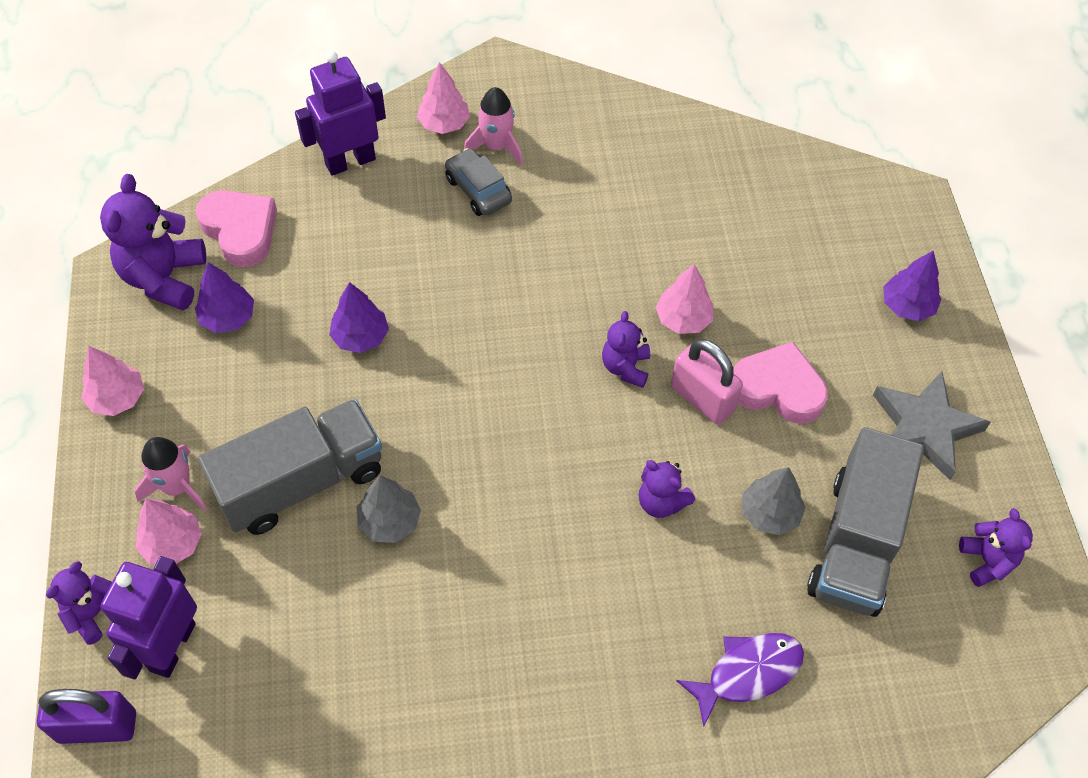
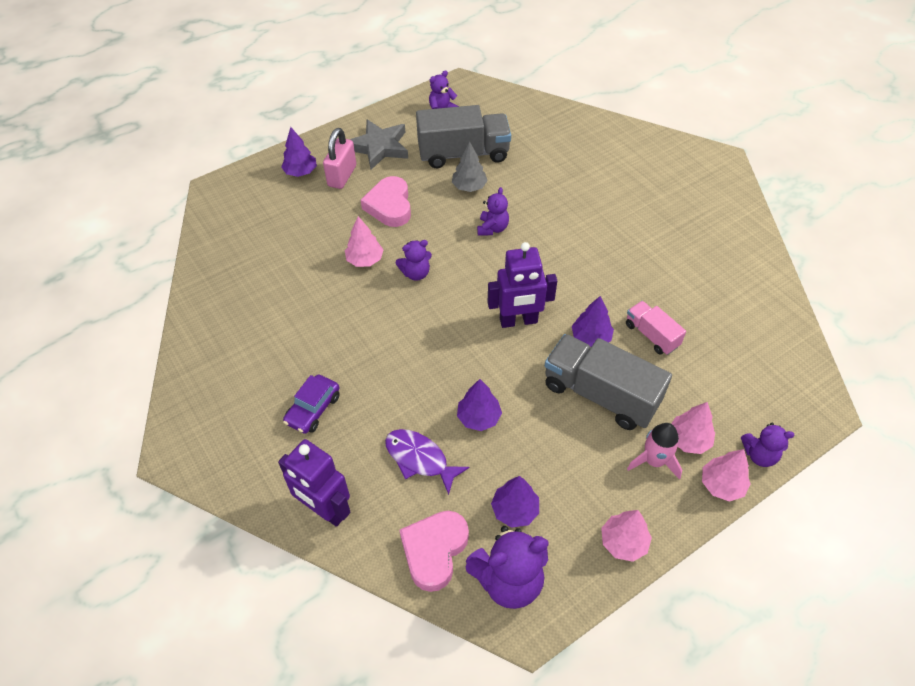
camera: 115 degrees left, 5 degrees down
(97, 726) = (809, 411): purple padlock -> none
(172, 647) = (741, 402): purple robot -> purple robot (518, 321)
(344, 602) = (651, 335): none -> pink truck
(390, 521) = (591, 338): grey tree -> purple tree
(444, 124) = (255, 463): pink tree -> pink tree (721, 485)
(478, 190) = (313, 409): grey car -> purple car
(496, 146) = (264, 417): pink rocket -> none
(702, 398) = (416, 233): pink padlock -> pink padlock (342, 176)
(747, 673) = (558, 169): purple fish -> purple fish (420, 459)

